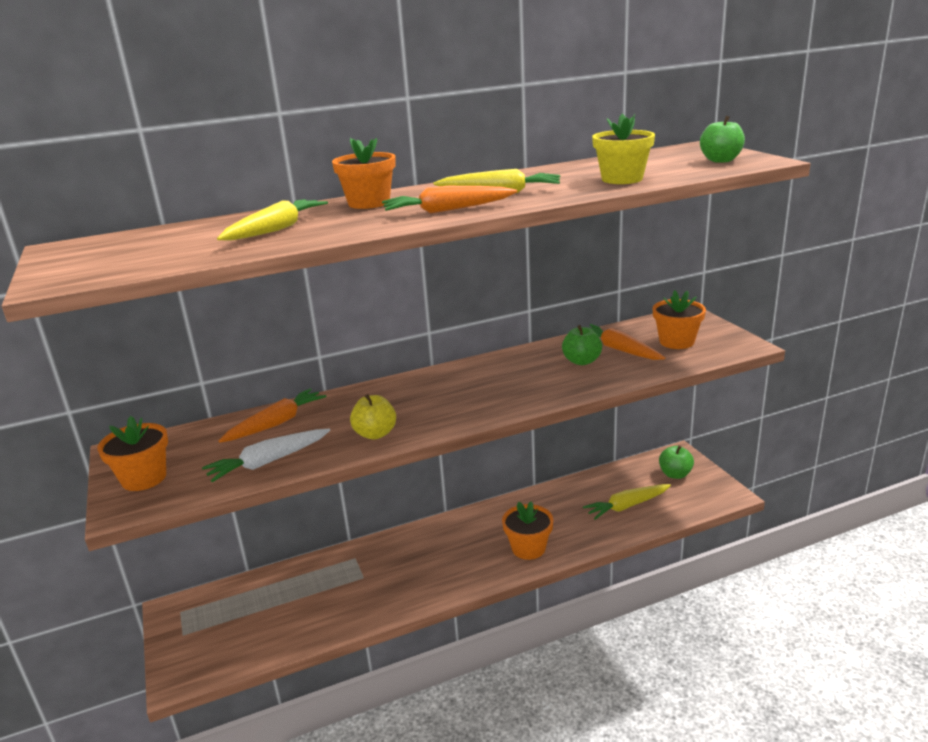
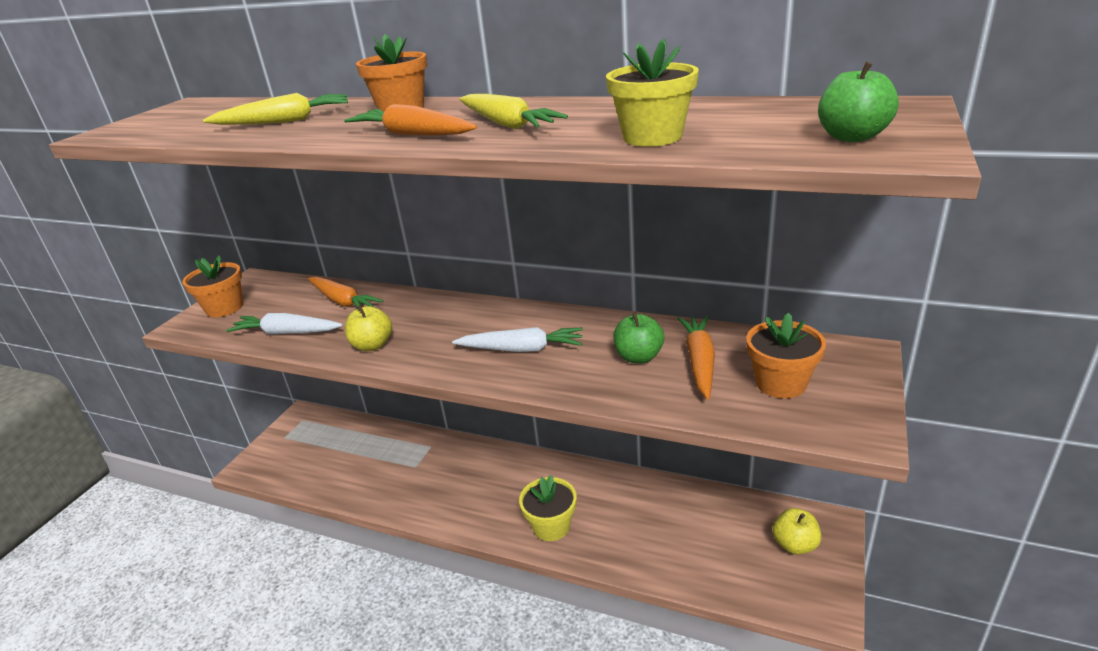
camera: 45 degrees right, 5 degrees up
(276, 423) = (343, 301): orange carrot -> orange carrot turned 45 degrees clockwise
(499, 388) = (522, 349): none -> white carrot
(528, 548) = (551, 526): orange flower pot -> yellow flower pot
(627, 506) = (693, 546): yellow carrot -> none
(675, 474) = (795, 545): green apple -> yellow apple

